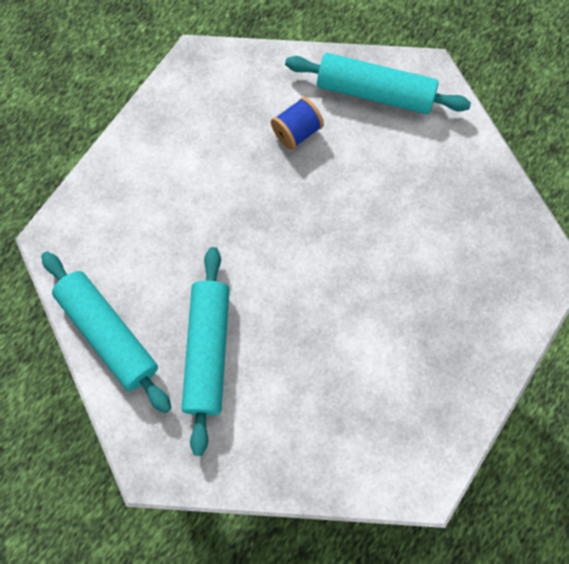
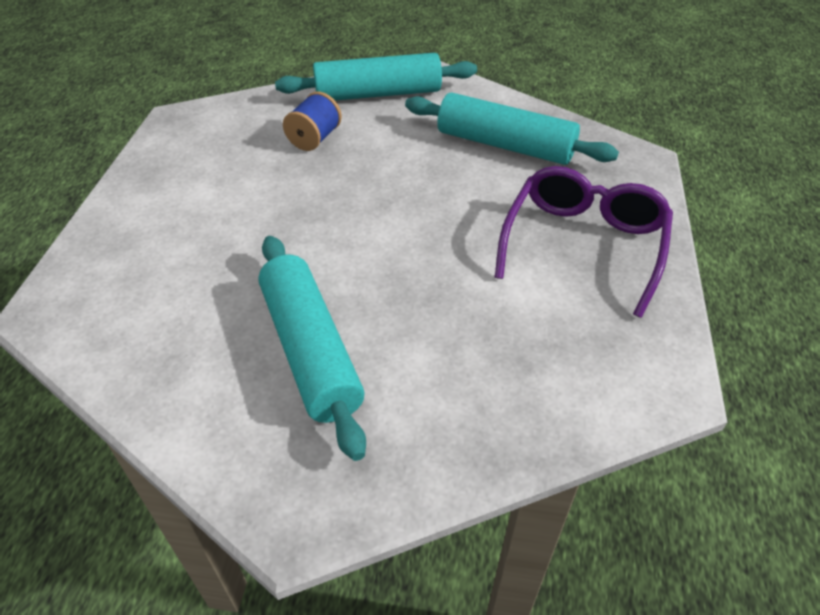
camera: 25 degrees left, 25 degrees down
(108, 334) = (161, 380): turquoise rolling pin -> turquoise rolling pin (505, 145)
(444, 341) = (583, 244): none -> purple glasses

